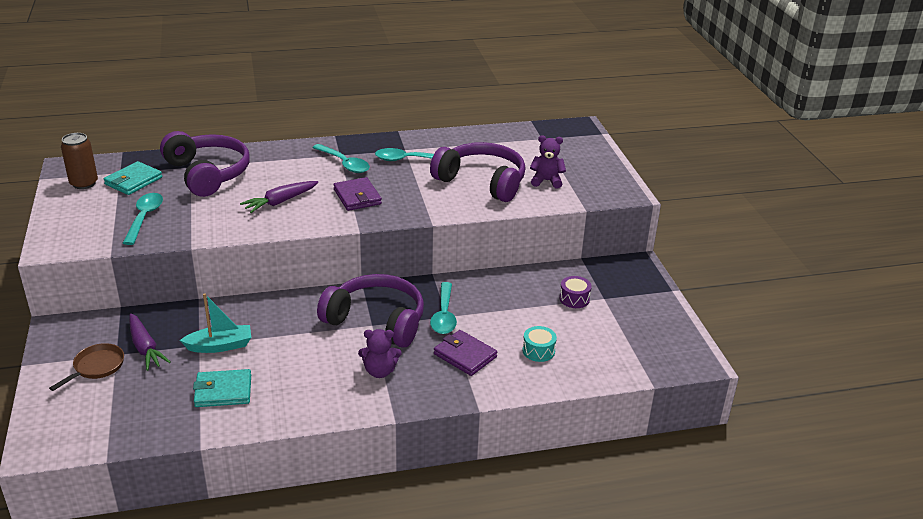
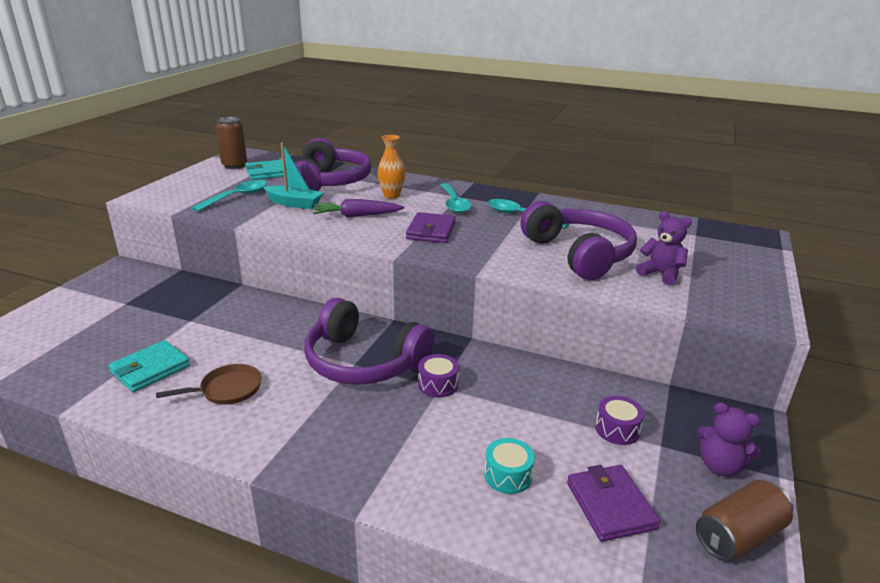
camera: 35 degrees right, 5 degrees down
(96, 367) = (98, 307): brown pan -> brown pan (227, 390)
(145, 348) = (150, 306): purple carrot -> none
(220, 346) = (204, 328): turquoise boat -> turquoise boat (294, 203)
(223, 391) = (150, 369): turquoise wallet -> turquoise wallet turned 75 degrees counterclockwise
(283, 171) = (391, 195): none -> orange vase
(377, 321) = (363, 362): purple headphones -> purple headphones turned 150 degrees clockwise
(380, 371) = (304, 415): purple teddy bear -> purple teddy bear (720, 466)
(444, 315) = (438, 384): turquoise spoon -> purple drum
(465, 355) = (412, 439): purple wallet -> purple wallet (610, 505)
(672, 329) = (738, 535): none -> brown can

